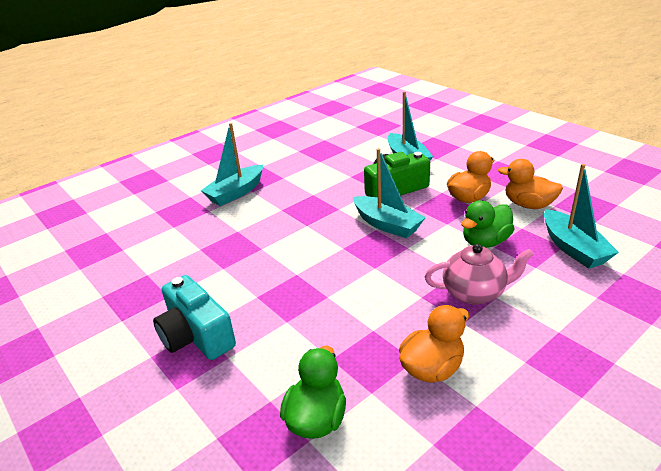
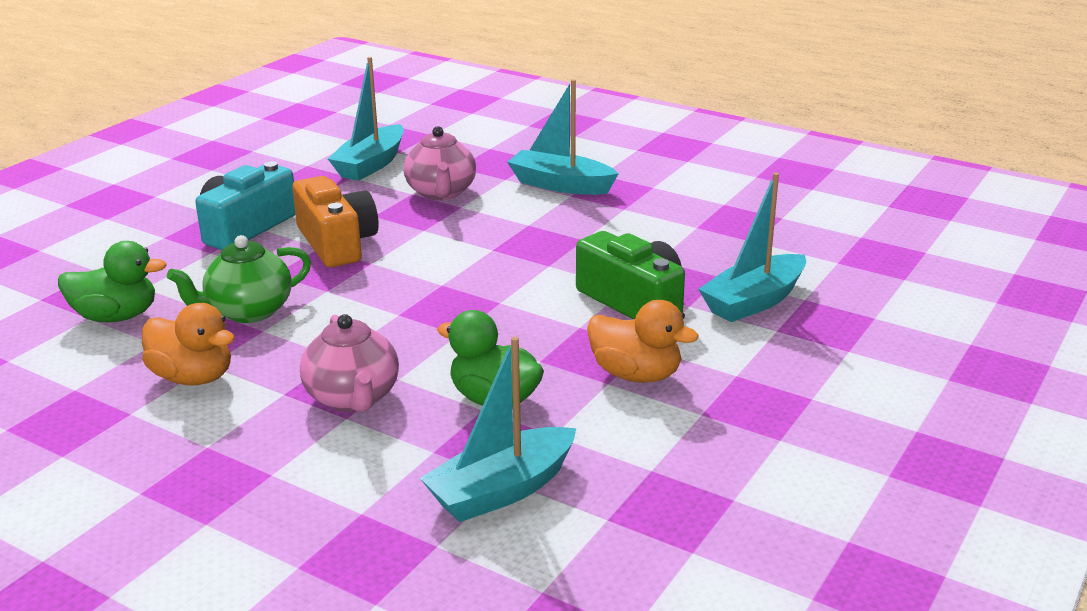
camera: 70 degrees right, 5 degrees down
(210, 236) = (441, 193): none -> pink teapot
(256, 288) = (337, 243): none -> orange camera
(342, 337) = (248, 312): none -> green teapot
(387, 225) = (516, 309): turquoise boat -> turquoise boat (371, 164)
(528, 205) = (639, 439): orange duck -> none

